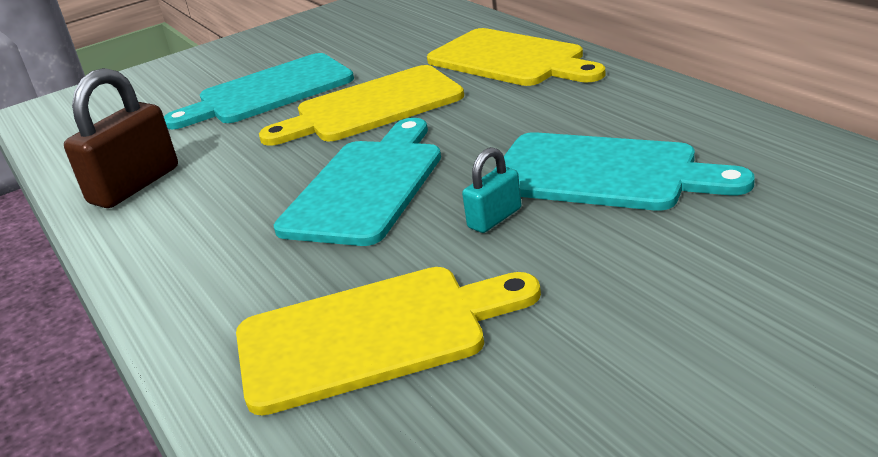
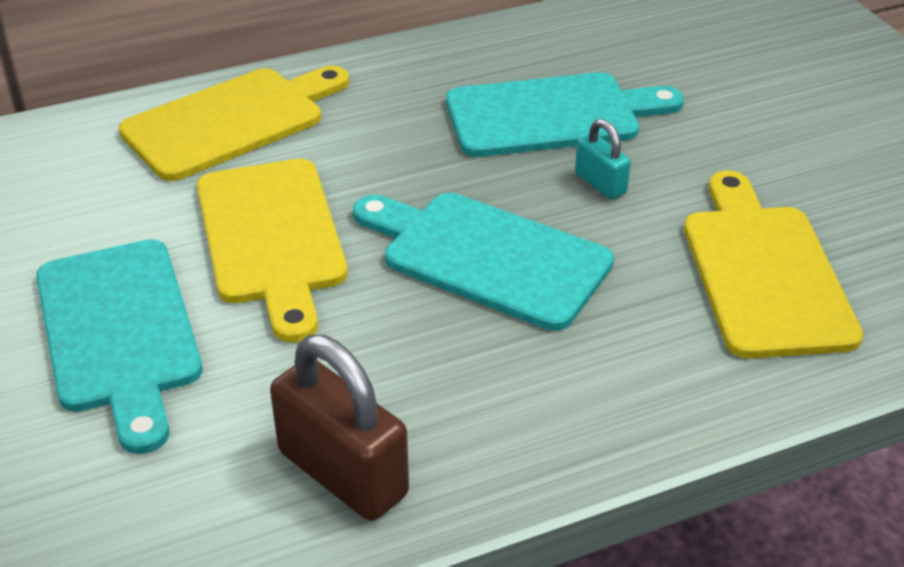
camera: 85 degrees left, 10 degrees up
(602, 173) = (551, 115): turquoise cutting board -> turquoise cutting board turned 45 degrees clockwise

